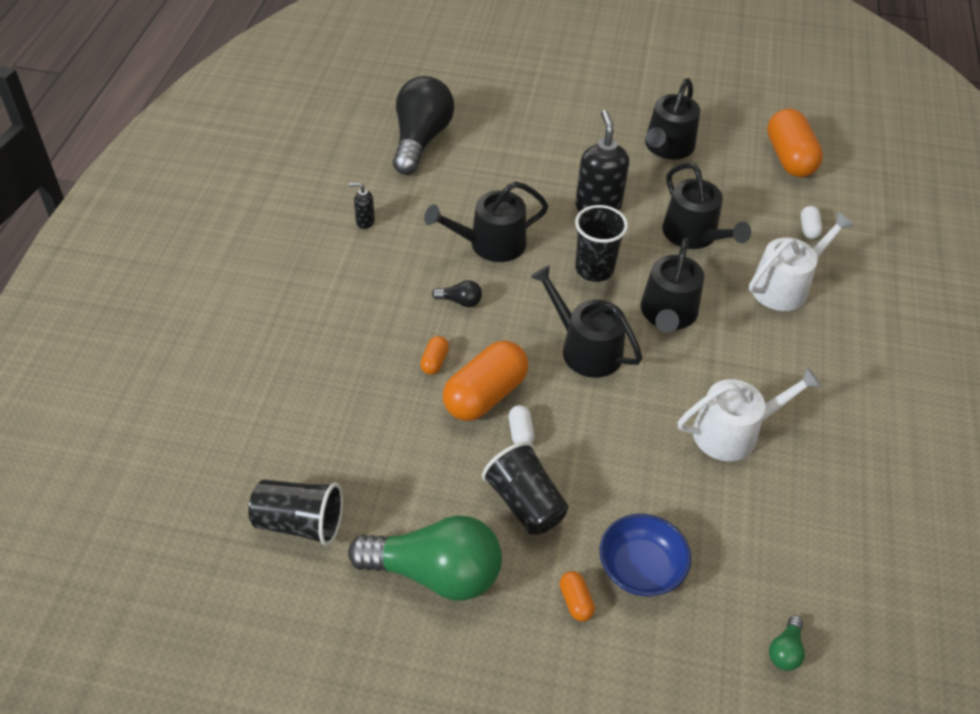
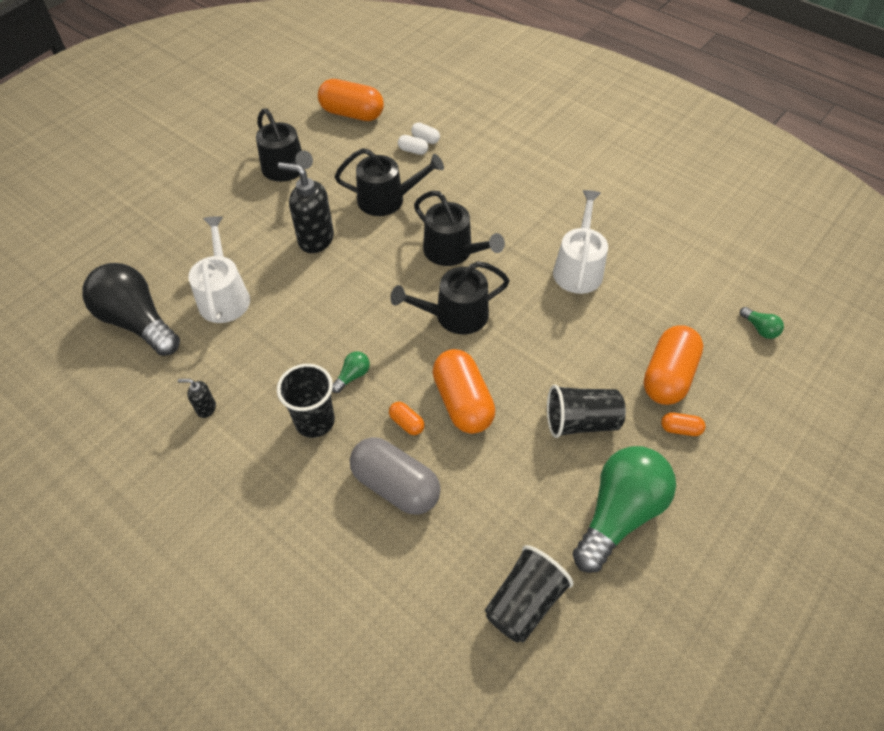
camera: 60 degrees left, 5 degrees up
(365, 221) = (206, 408): black soap dispenser -> black soap dispenser turned 60 degrees clockwise
(365, 380) = (395, 485): none -> grey capsule
(460, 301) = (352, 376): black light bulb -> green light bulb
(490, 244) = (304, 327): black watering can -> none
(520, 432) = (512, 395): white capsule -> white capsule (413, 151)
(594, 269) = (379, 273): black cup -> black cup (315, 421)
(640, 568) = (667, 376): blue bowl -> orange capsule
(785, 286) = (468, 177): white watering can -> white watering can (224, 296)

